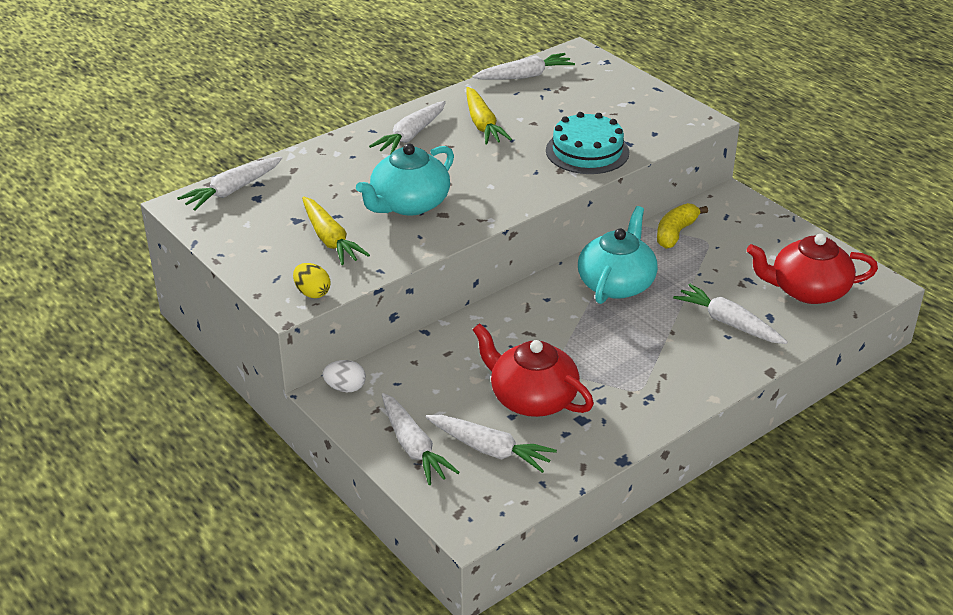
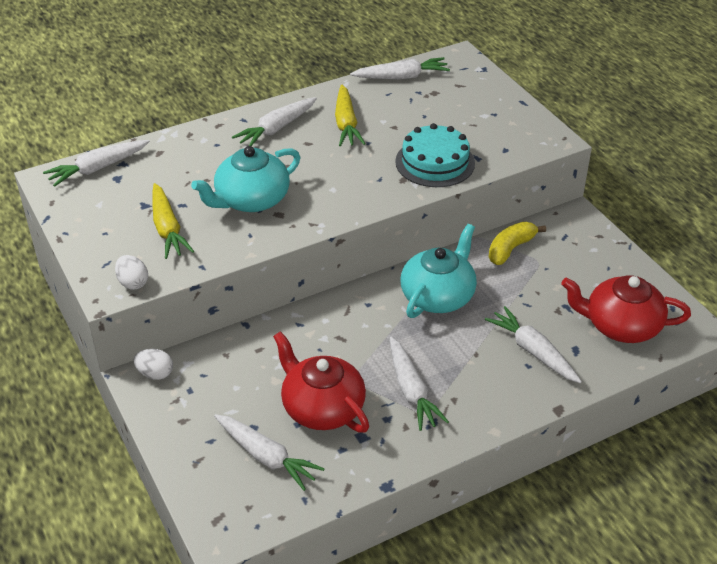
camera: 10 degrees right, 5 degrees up
(312, 293) = (133, 283): yellow egg -> white egg
(413, 447) = (197, 443): white carrot -> white carrot (411, 390)

